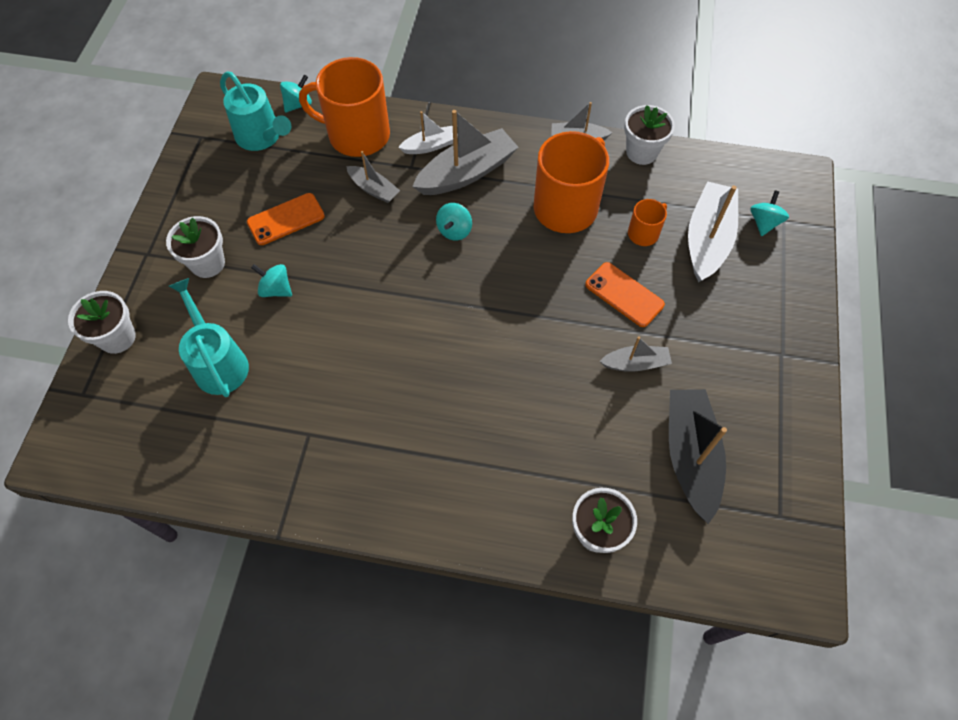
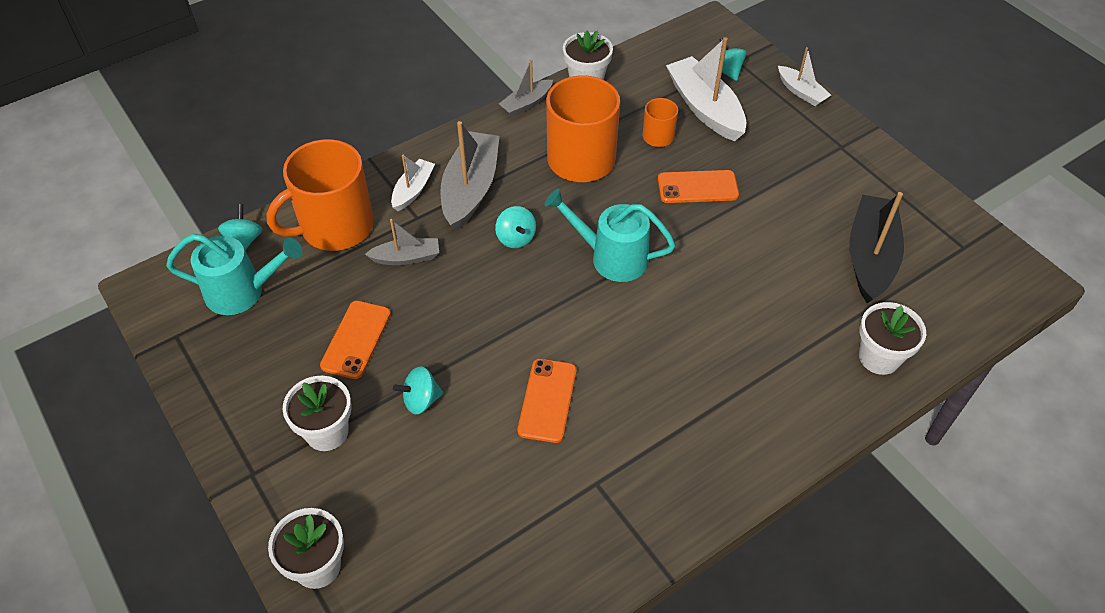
camera: 45 degrees left, 10 degrees down
(218, 362) = (444, 500): turquoise watering can -> turquoise watering can (611, 257)
(344, 355) = (547, 400): none -> orange phone
(635, 363) = (763, 227): grey boat -> none
(690, 456) = (870, 257): black boat -> black boat turned 60 degrees clockwise
(806, 285) = (801, 92): none -> white boat

